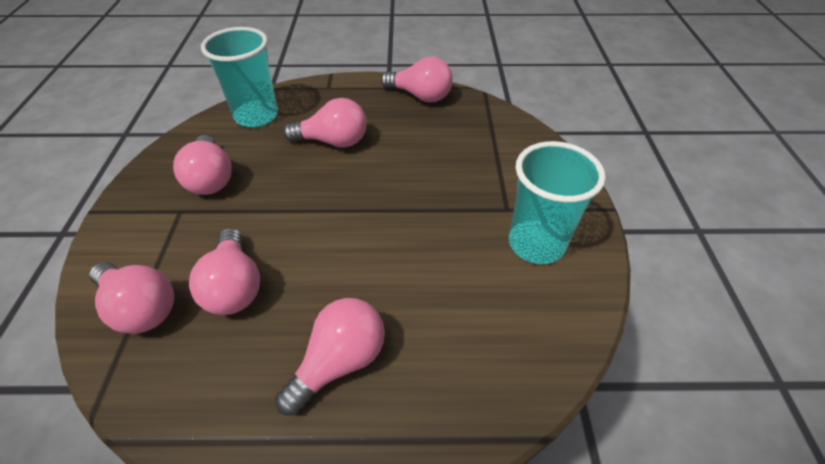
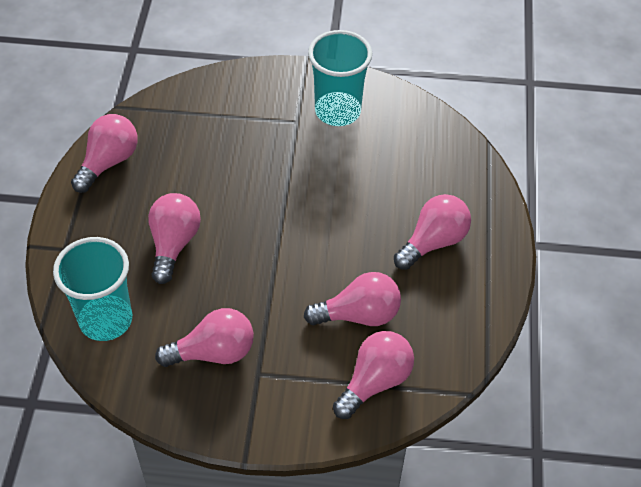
camera: 85 degrees left, 5 degrees up
(339, 362) = (433, 242): pink light bulb -> pink light bulb turned 90 degrees clockwise

